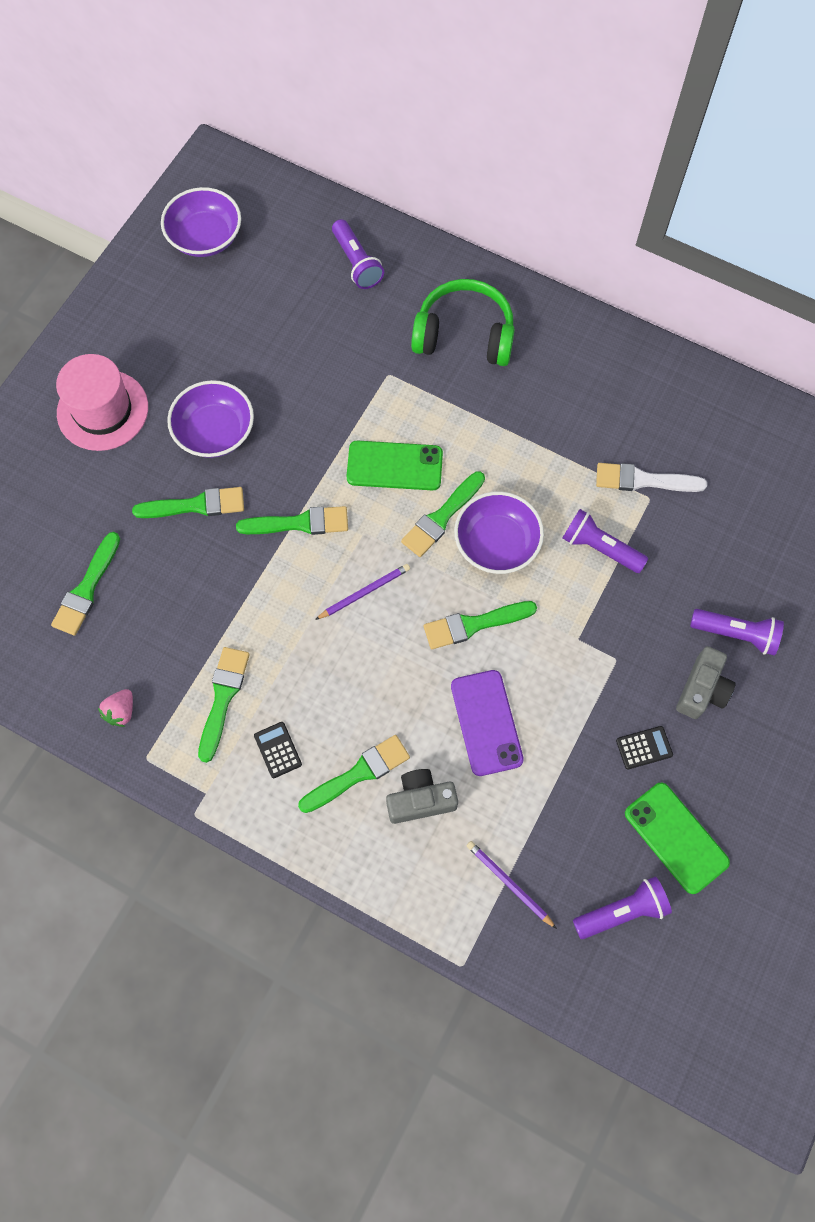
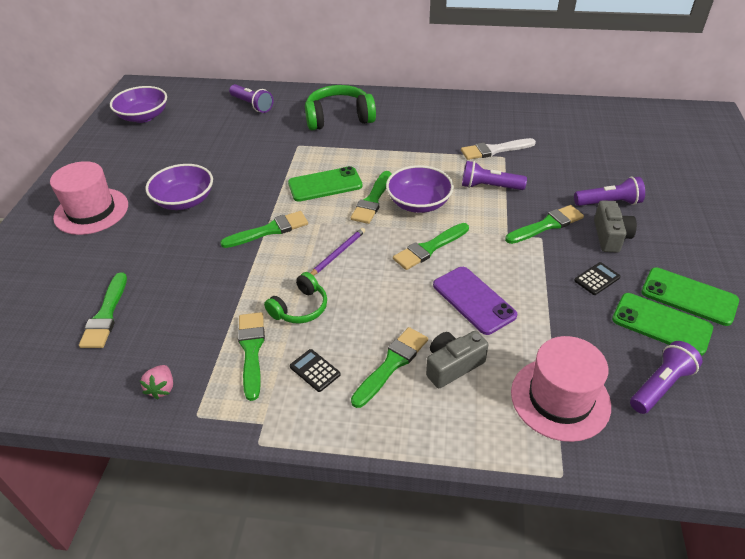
camera: 20 degrees left, 25 degrees down
(196, 505) = (184, 242): green brush -> green brush (547, 225)
(292, 659) = (300, 308): none -> green headphones
(509, 883) = (560, 398): purple pencil -> pink hat
(734, 814) = (689, 296): none -> green phone

